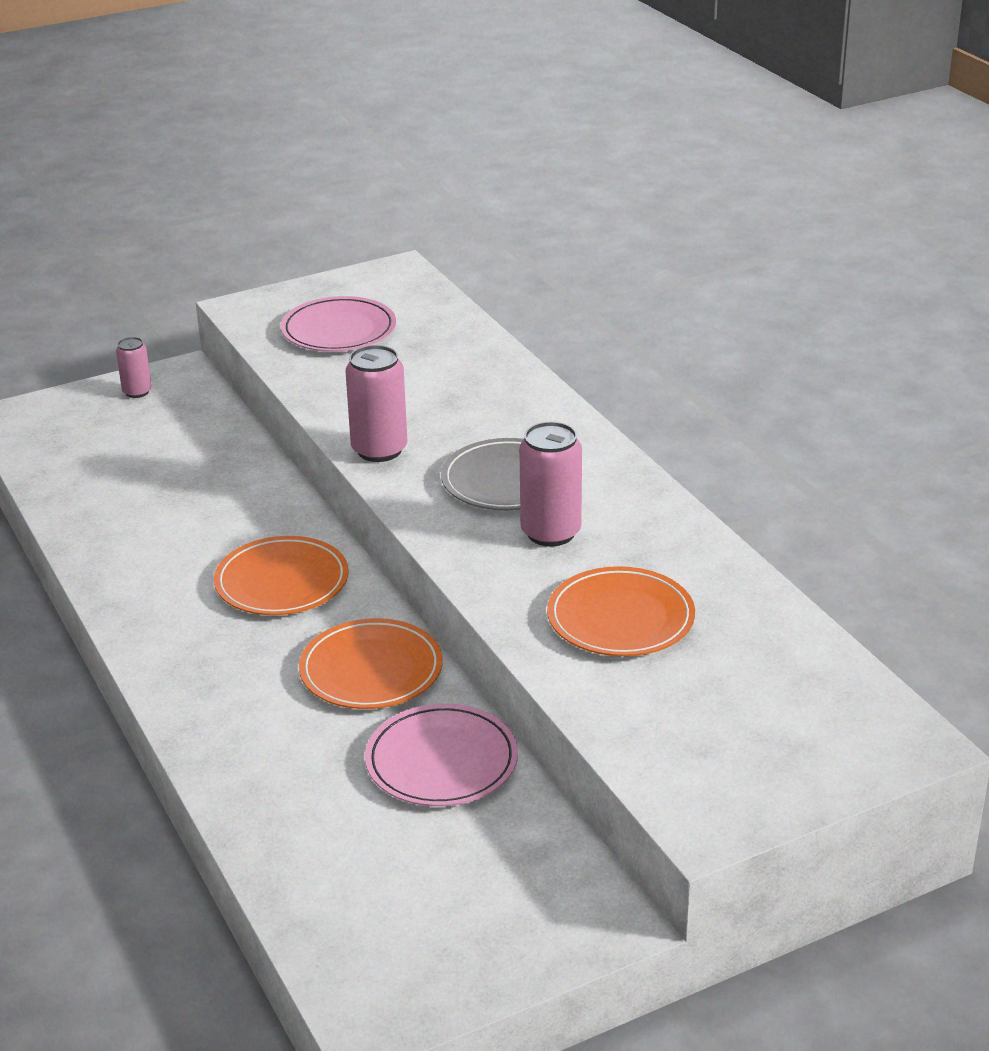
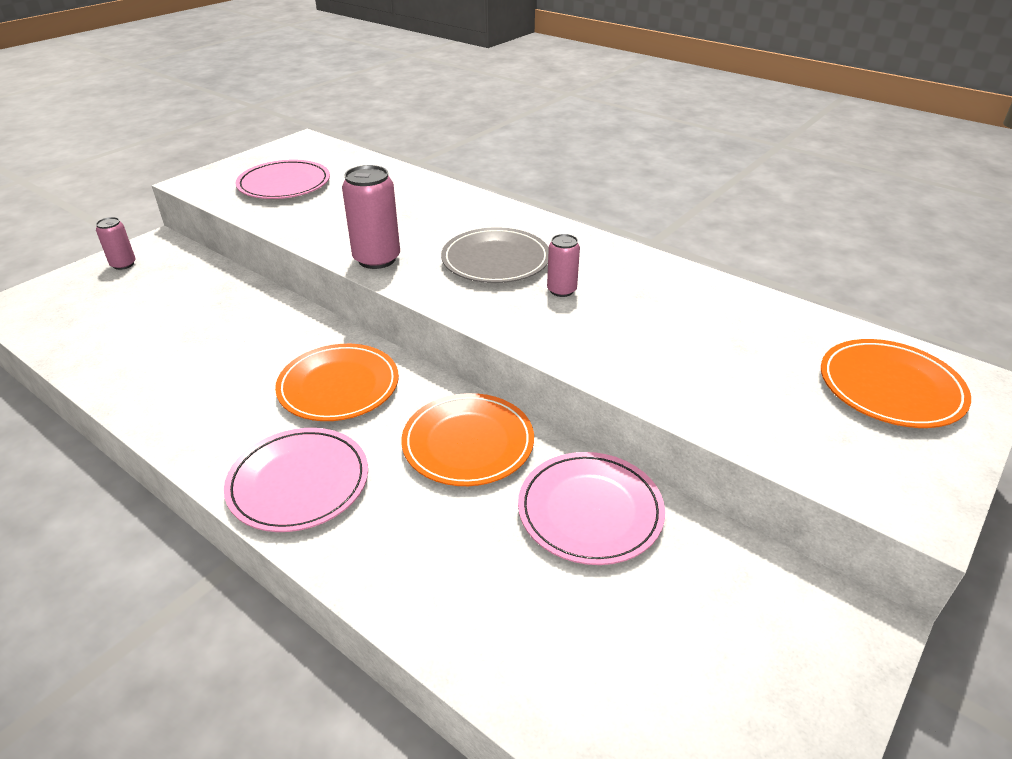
camera: 25 degrees left, 5 degrees up
(193, 662) = (299, 483): none -> pink plate
(550, 533) = (561, 290): pink can -> pink can, size x0.59
(620, 618) = (674, 342): orange plate -> orange plate (890, 387)

